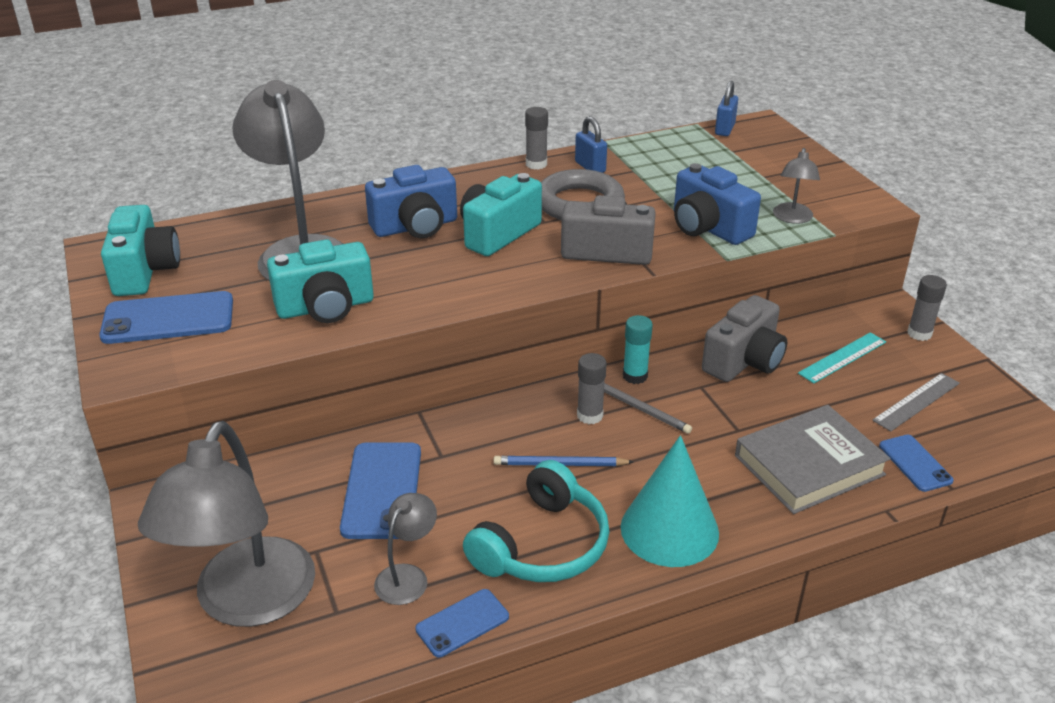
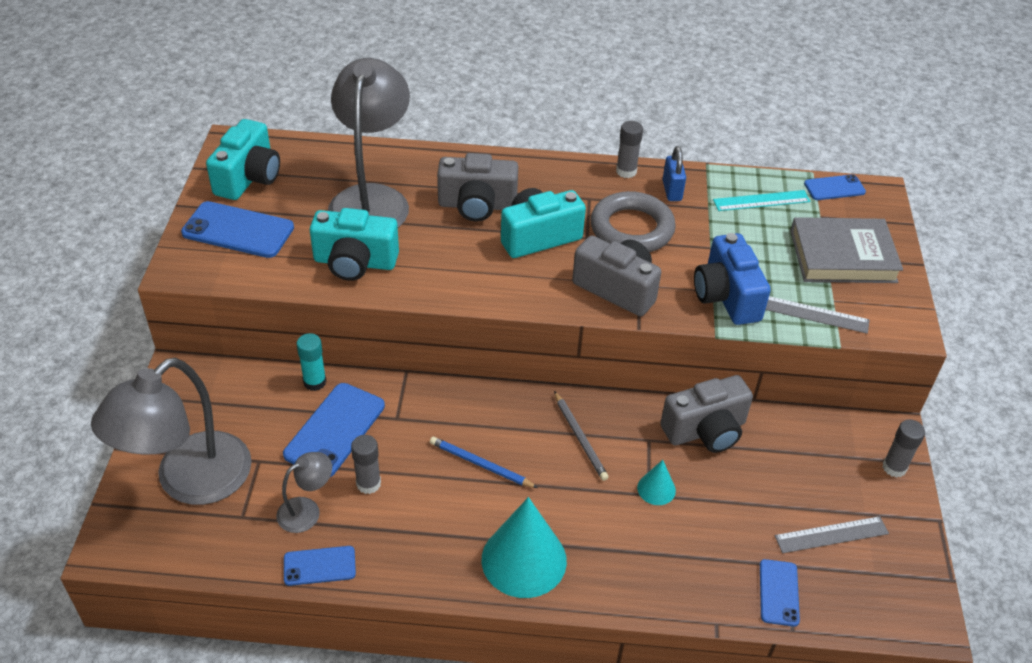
camera: 25 degrees right, 10 degrees up
(415, 227) = (477, 205): blue camera -> grey camera
(542, 545) = (418, 529): turquoise headphones -> none
(590, 415) = (535, 430): grey glue stick -> grey glue stick (368, 484)
(635, 376) = (600, 407): turquoise glue stick -> turquoise glue stick (315, 382)
(724, 129) = (834, 188): blue padlock -> blue phone
(741, 422) = (656, 489): none -> turquoise cone
(792, 218) = (814, 314): grey lamp -> grey ruler
(809, 465) = (683, 553): grey book -> grey book (842, 256)
(842, 357) = (799, 463): turquoise ruler -> turquoise ruler (761, 201)

